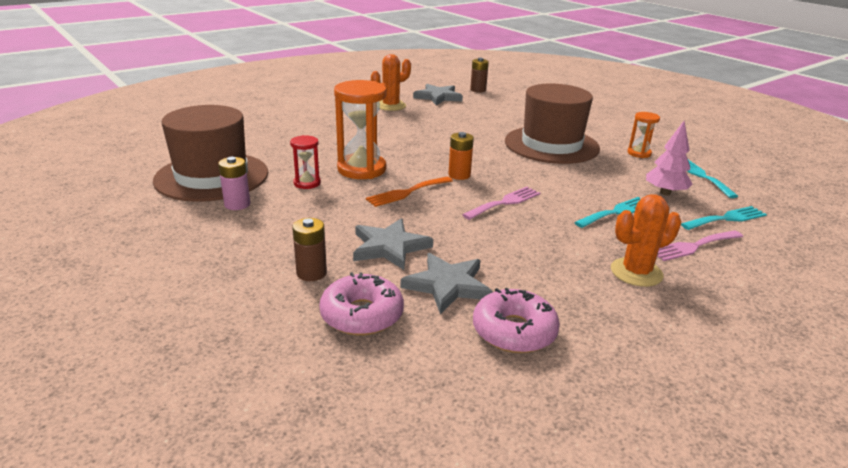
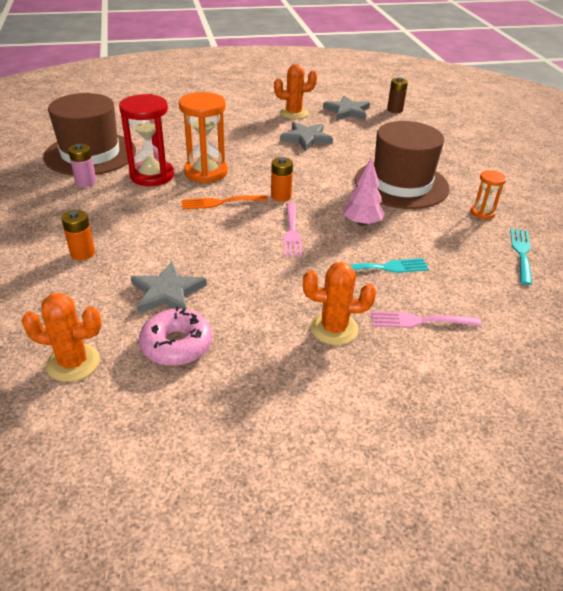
camera: 25 degrees right, 10 degrees up
(307, 183) = (152, 175): red hourglass -> red hourglass, size x1.92
(311, 273) = (83, 253): brown battery -> orange battery
(362, 315) = (84, 296): pink donut -> none
(389, 247) = (157, 248): grey star -> grey star (306, 138)
(425, 385) = (73, 363): none -> orange cactus
(505, 202) = (292, 232): pink fork -> pink fork turned 105 degrees clockwise
(665, 193) = (458, 261): pink tree -> pink tree (362, 223)
(726, 218) = (490, 303): turquoise fork -> none

